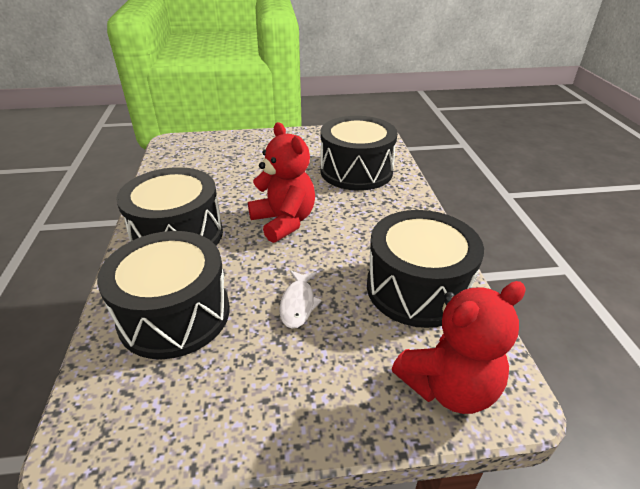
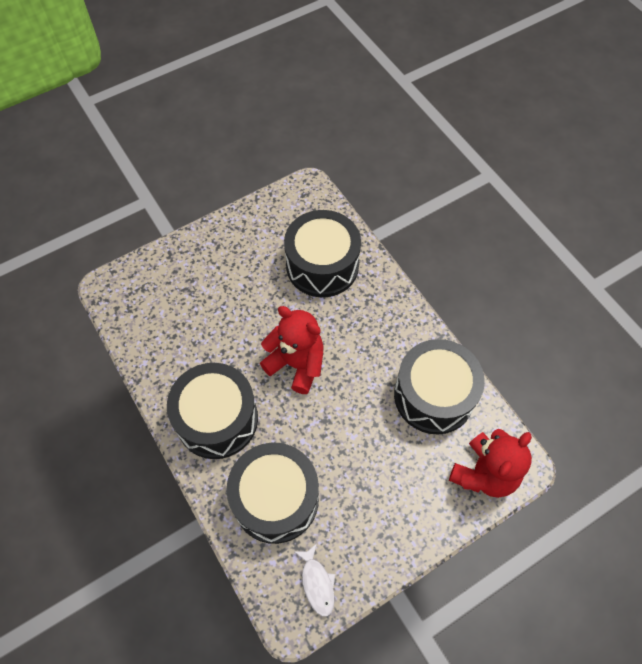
camera: 25 degrees left, 25 degrees up
(298, 304) = (358, 448): white fish -> white fish (317, 583)

